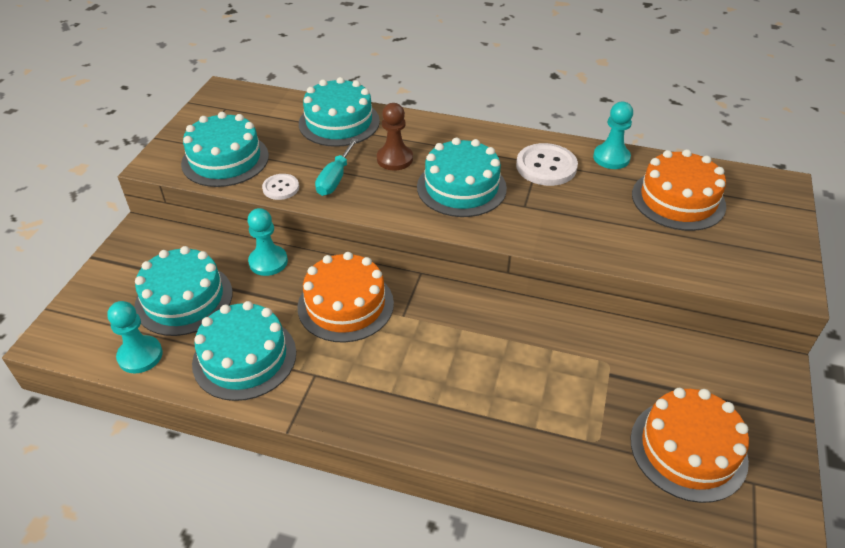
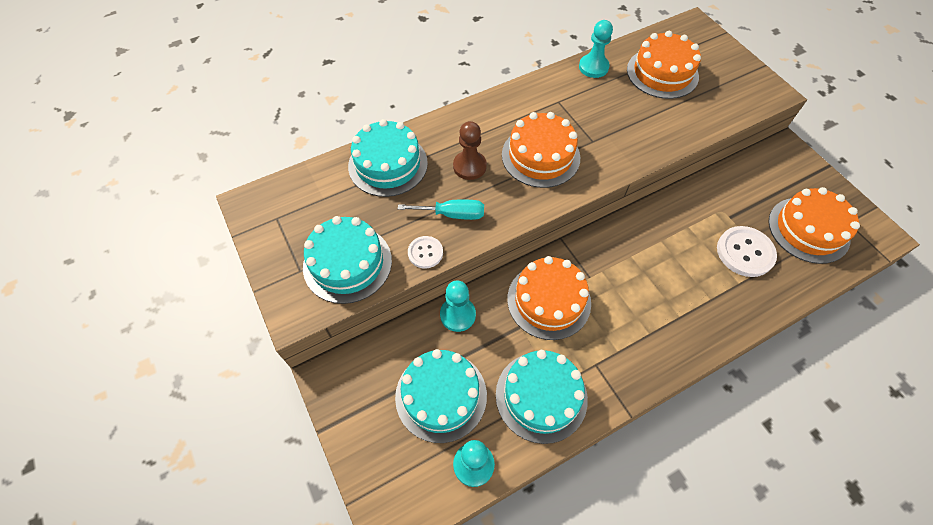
camera: 45 degrees left, 15 degrees up
(335, 179) = (452, 214): turquoise screwdriver -> turquoise screwdriver turned 60 degrees counterclockwise
(461, 187) = (540, 156): turquoise cake -> orange cake
(546, 166) = (567, 101): white button -> white button (745, 252)

